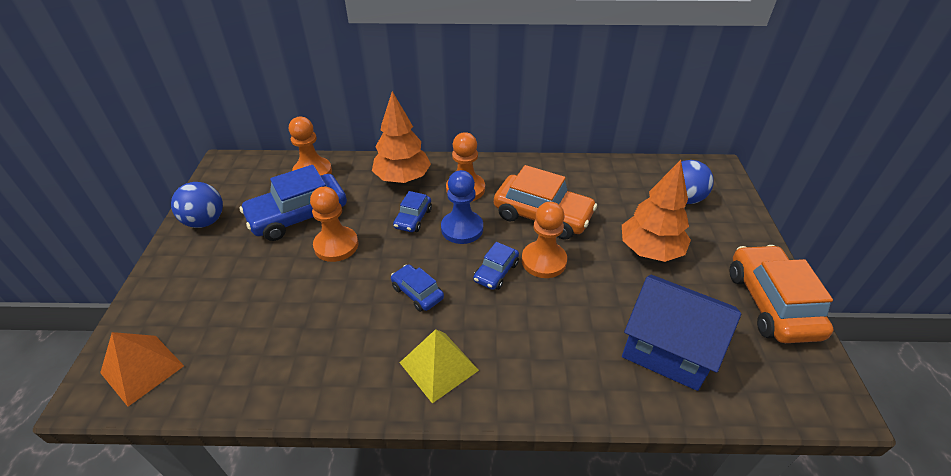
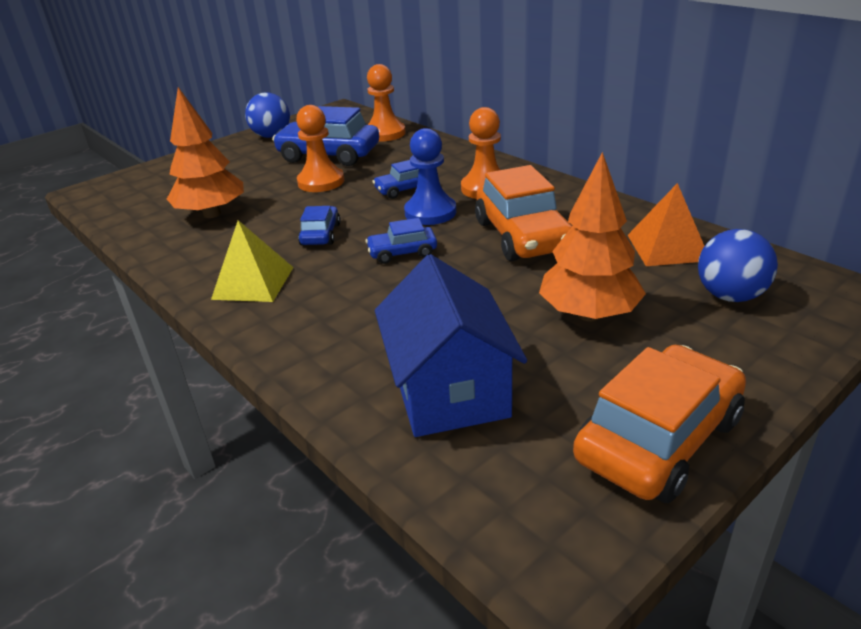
camera: 50 degrees right, 10 degrees down
(142, 369) = (119, 192): orange pyramid -> orange pyramid (667, 247)
(403, 178) = (445, 161): orange tree -> orange tree (212, 214)
(543, 261) = (458, 266): orange pawn -> none

